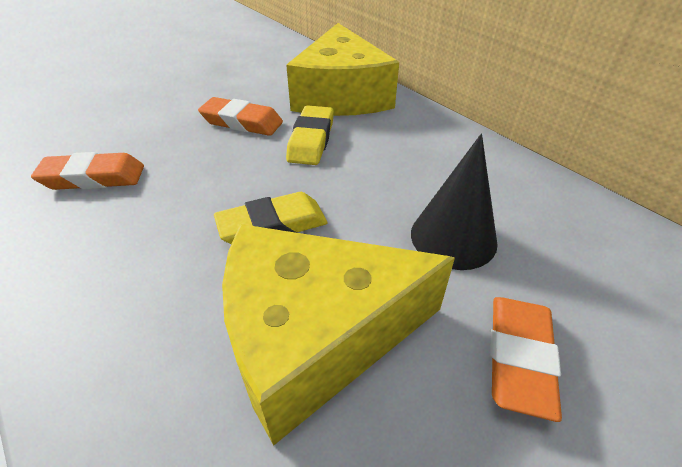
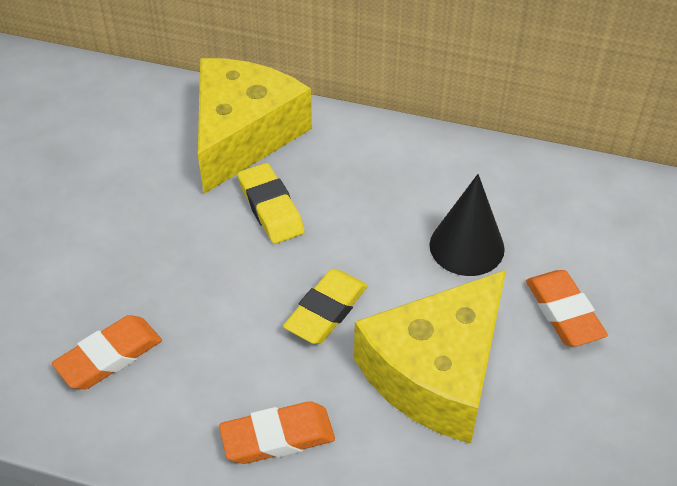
camera: 35 degrees left, 5 degrees up
(242, 122) = (179, 220): orange eraser -> orange eraser (277, 437)
(341, 95) = (243, 135): yellow cheese -> yellow cheese turned 120 degrees counterclockwise

